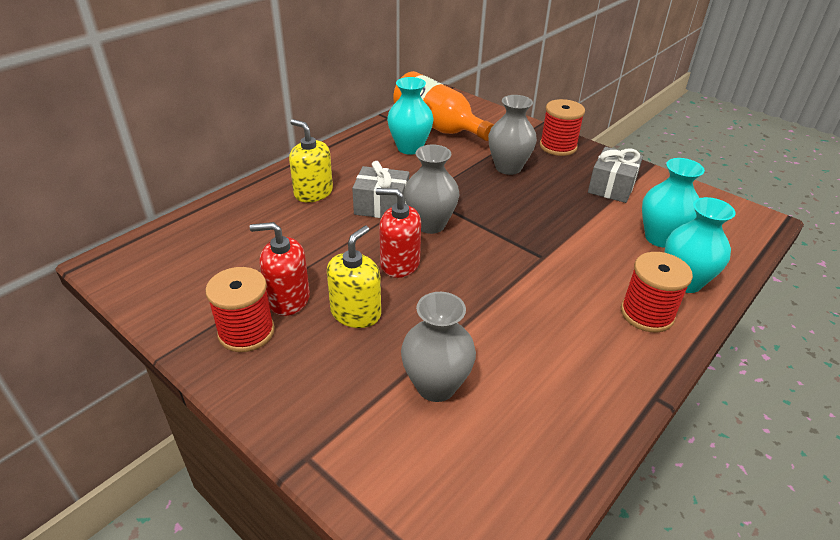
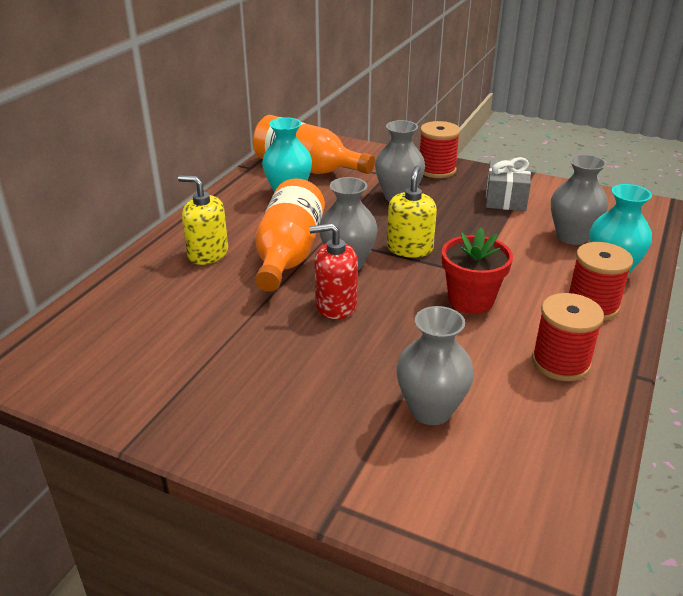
camera: 15 degrees left, 5 degrees down
(246, 332) = (208, 403): red spool -> red spool (560, 362)
(288, 299) = (236, 362): red soap dispenser -> none
(356, 313) = (315, 360): yellow soap dispenser -> yellow soap dispenser (409, 248)
(381, 206) = (288, 254): grey gift -> orange bottle
(527, 284) = (471, 300): none -> red flower pot
(660, 238) = (571, 237): turquoise vase -> grey vase

